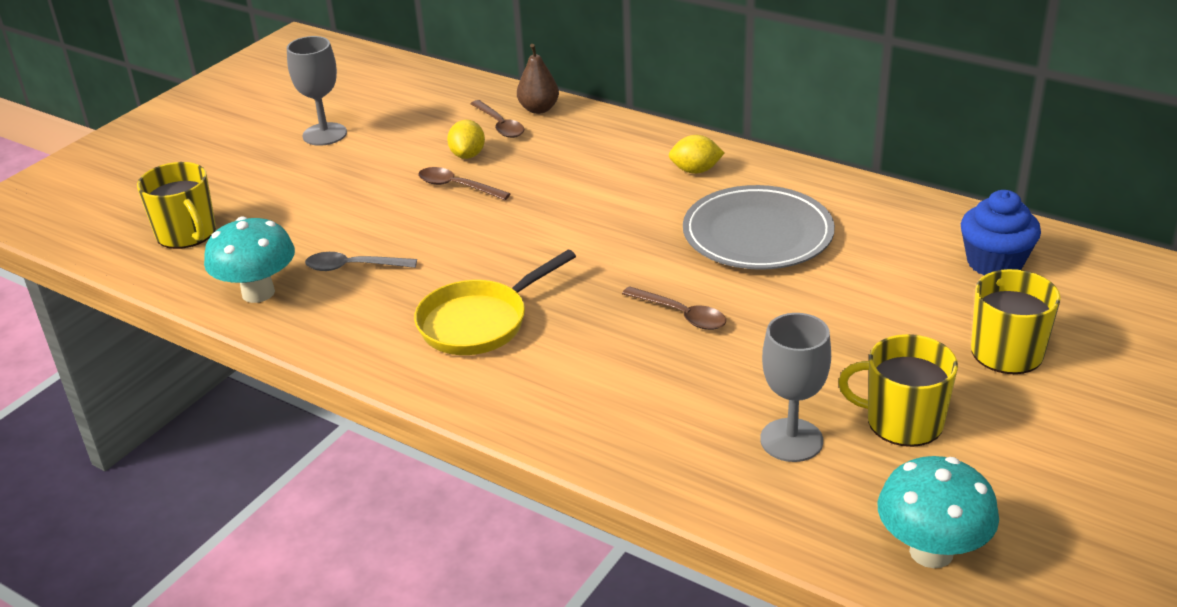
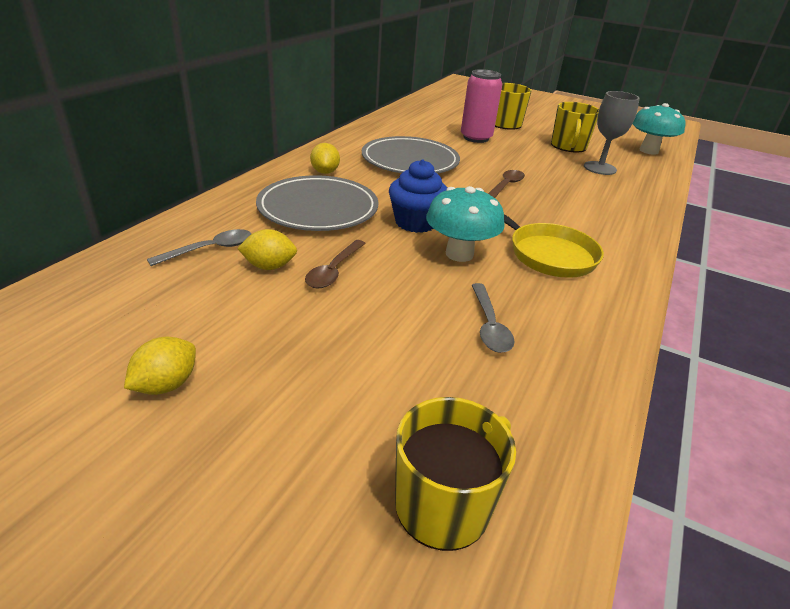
camera: 100 degrees left, 0 degrees up
(258, 293) = (559, 392): turquoise mushroom -> turquoise mushroom (459, 254)
(324, 134) = (166, 385): grey goblet -> yellow lemon
(500, 125) = (210, 249): brown spoon -> grey spoon
(538, 109) = (185, 229): brown pear -> none
(589, 171) = (318, 208): none -> grey plate
(896, 306) = (476, 138): none -> pink can
(994, 263) = (431, 117): blue cupcake -> blue cupcake (416, 222)

